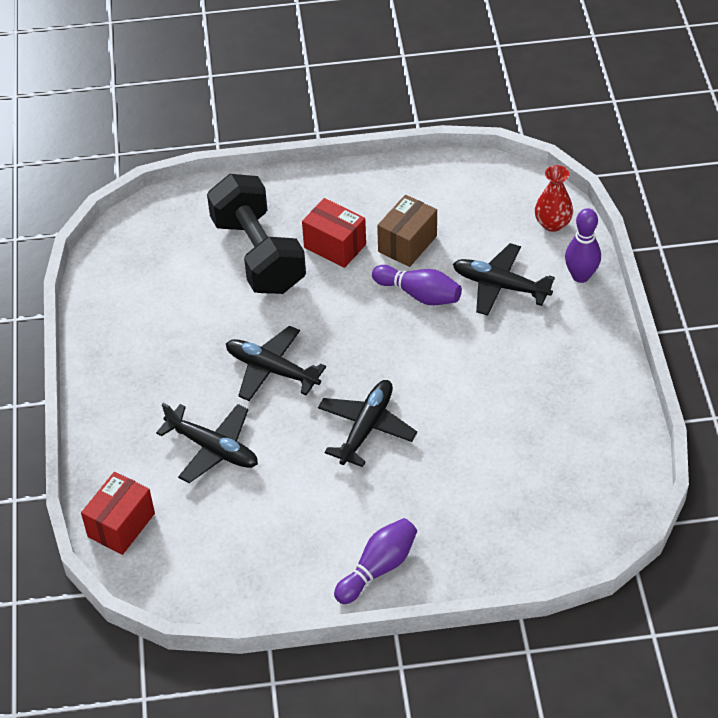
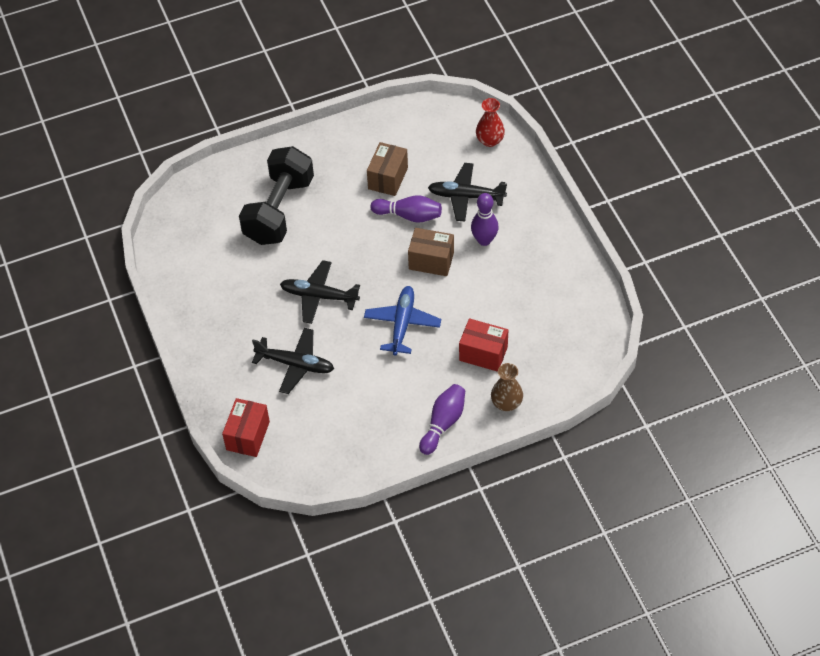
camera: 15 degrees left, 5 degrees up
(258, 255) = (279, 210): black dumbbell -> black dumbbell turned 60 degrees clockwise
(335, 246) = (334, 191): red box -> red box (483, 353)
(366, 427) = (402, 324): black plane -> blue plane
(429, 356) = (431, 261): none -> brown box
(470, 561) = (506, 403): none -> brown vase
(580, 276) = (522, 176): purple bowling pin -> purple bowling pin (484, 240)

